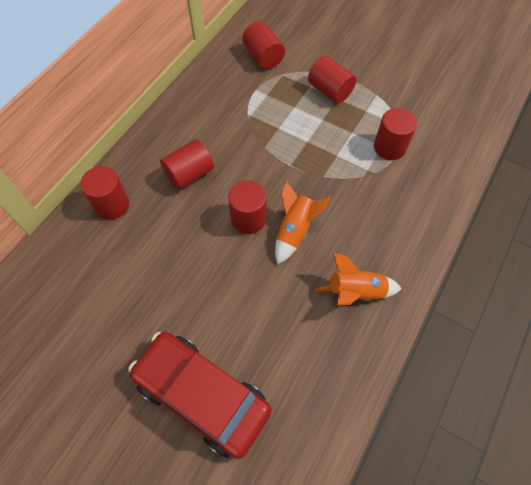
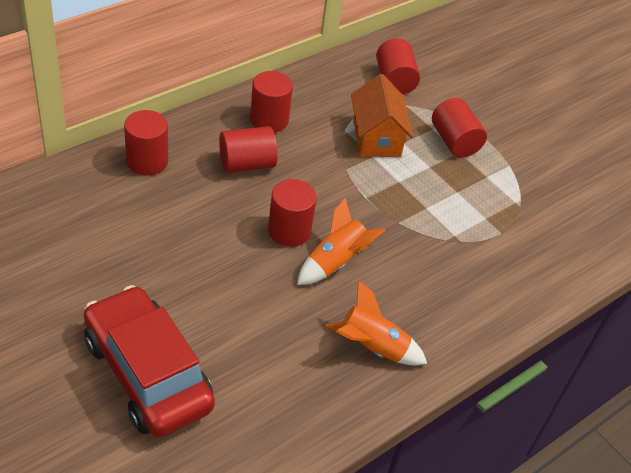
camera: 15 degrees right, 15 degrees down
(273, 111) = (376, 138): none -> orange house
(389, 147) = (494, 223): red cylinder -> red cylinder (269, 120)

